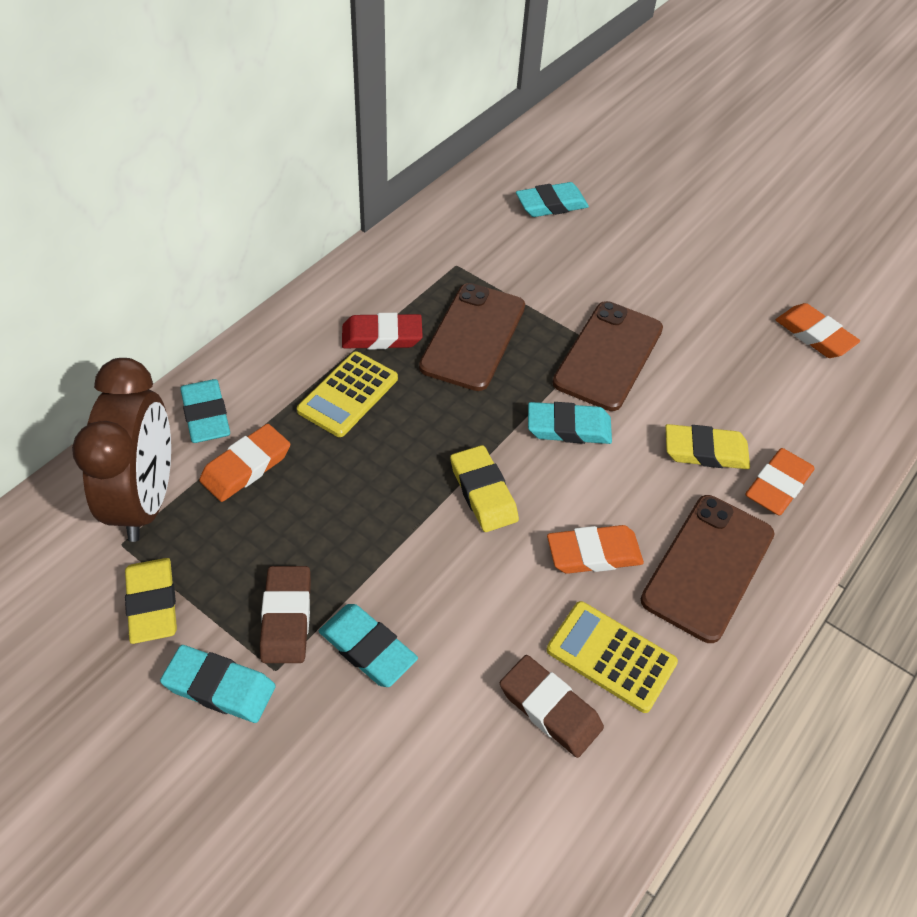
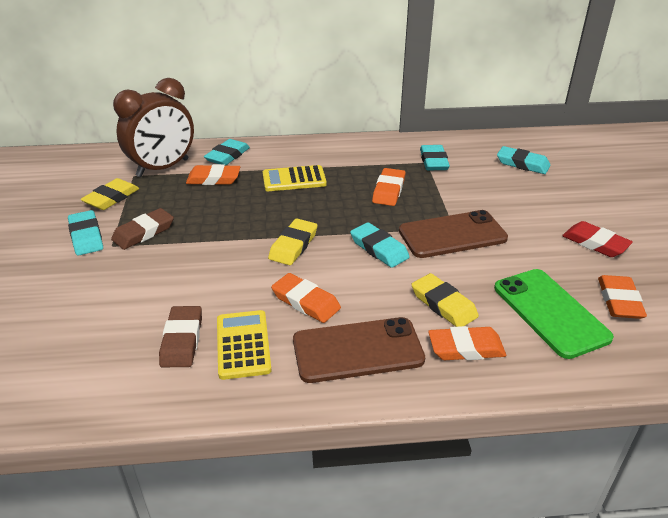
camera: 50 degrees right, 15 degrees down
(367, 648) = (152, 263): turquoise eraser -> turquoise eraser (433, 161)
(382, 336) = (344, 168): red eraser -> red eraser (595, 243)
(473, 337) = (388, 190): brown phone -> orange eraser
(786, 390) = (550, 312): none -> green phone

